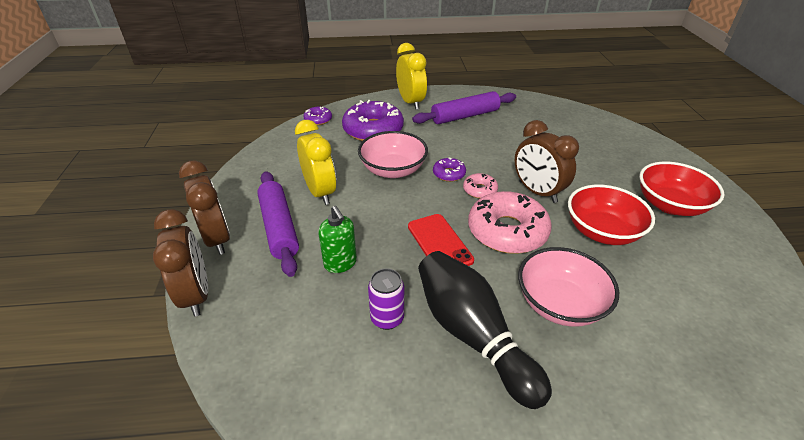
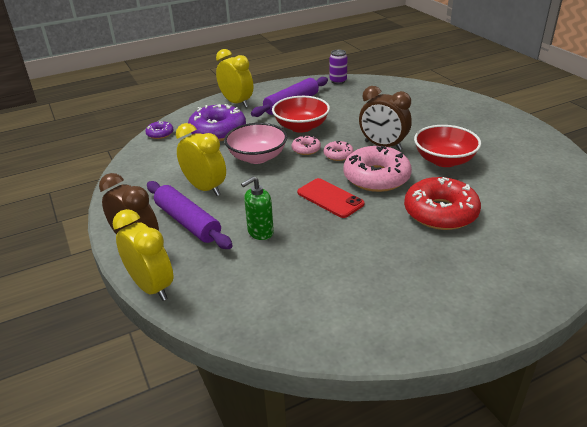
camera: 20 degrees left, 5 degrees down
(196, 295) = (151, 287): brown clock -> yellow clock
(340, 263) = (260, 232): green soap dispenser -> green soap dispenser turned 105 degrees clockwise
(387, 318) = (322, 256): purple can -> purple can (338, 81)
(449, 174) = (306, 149): purple donut -> pink donut
(472, 335) = (392, 248): black bowling pin -> none
(560, 304) = (440, 212): pink bowl -> red donut
(670, 205) = (481, 132): red bowl -> red bowl (301, 127)

